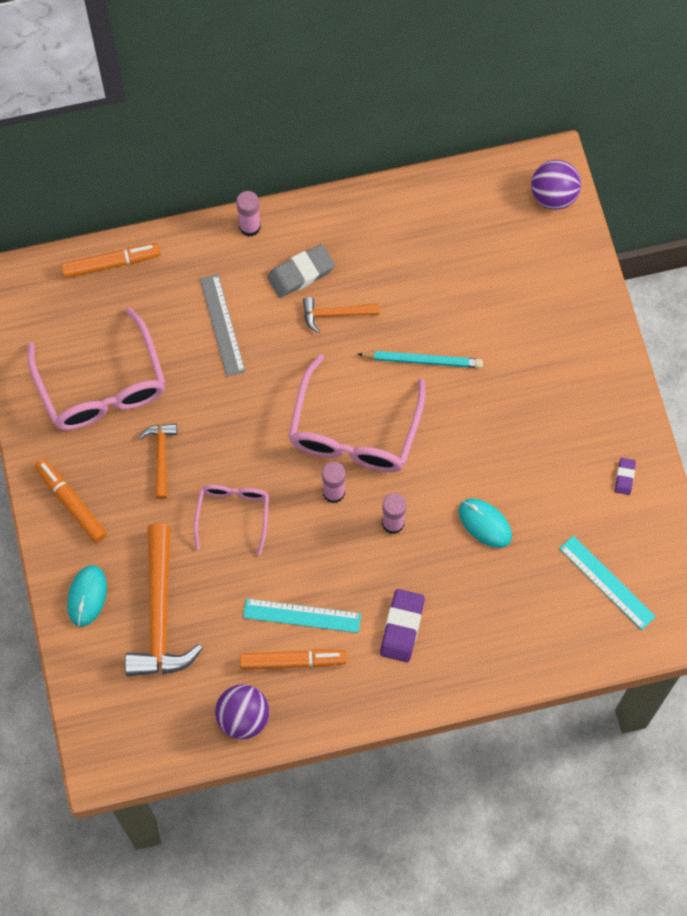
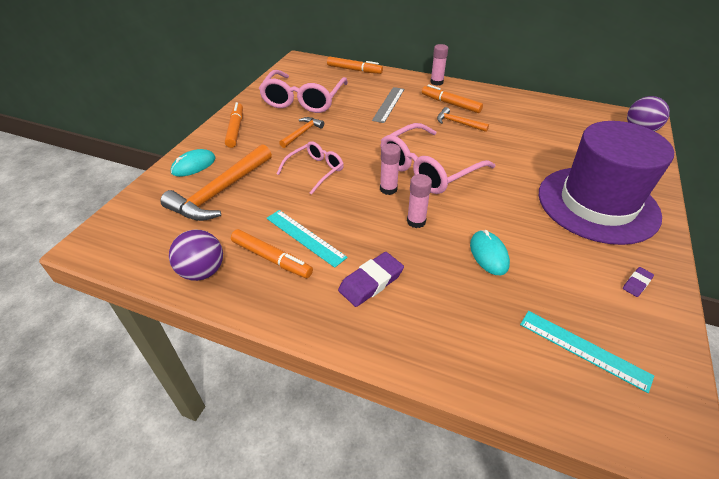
camera: 35 degrees right, 25 degrees down
(301, 273) = (450, 104): grey eraser -> orange marker
(422, 360) = (500, 159): turquoise pencil -> none
(554, 379) = (597, 204): none -> purple hat
(607, 582) = (583, 349): turquoise ruler -> turquoise ruler turned 45 degrees counterclockwise

